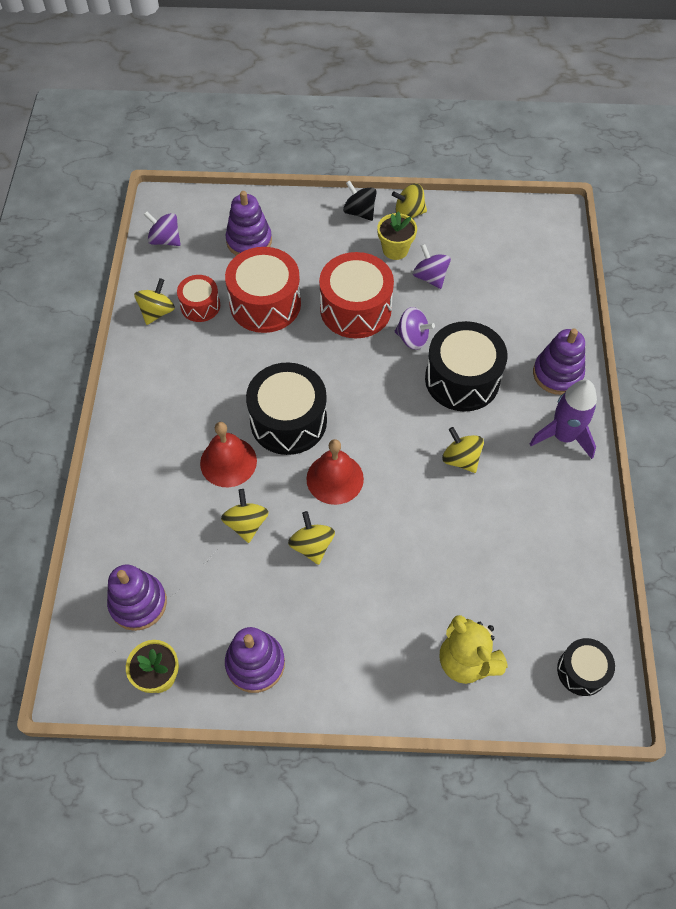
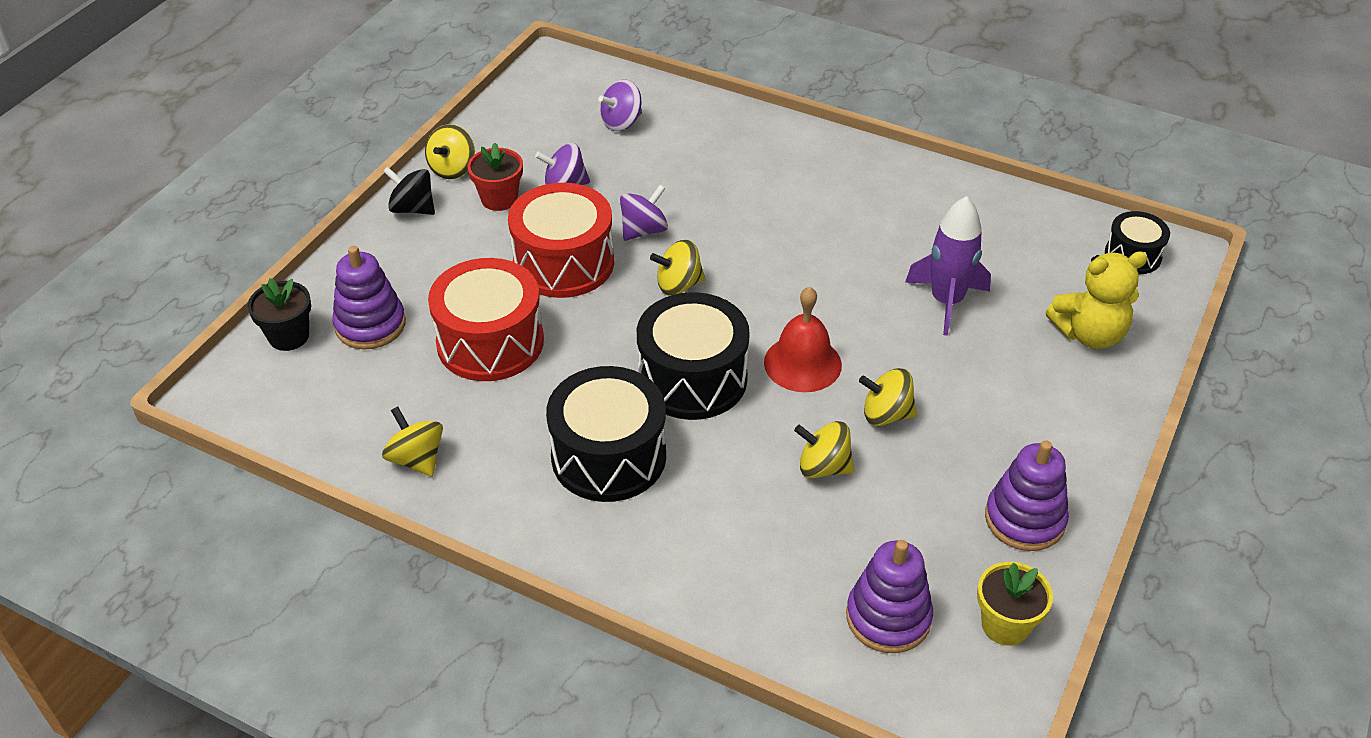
camera: 65 degrees left, 15 degrees down
(165, 240) = (290, 412): purple spinning top -> purple spinning top (621, 122)
(200, 306) = (442, 409): red drum -> none
(221, 210) = (289, 336): none -> black flower pot
(228, 462) = (719, 457): red bell -> none
(359, 212) = (412, 208): black spinning top -> black spinning top turned 45 degrees clockwise
(395, 250) = (499, 199): yellow flower pot -> red flower pot
(461, 459) = (836, 250): yellow spinning top -> yellow spinning top (678, 285)
(462, 379) = (729, 212): black drum -> black drum (608, 456)
(557, 374) = (769, 141): purple stacking toy -> none
(563, 436) = (851, 166): purple rocket -> purple rocket (946, 301)

